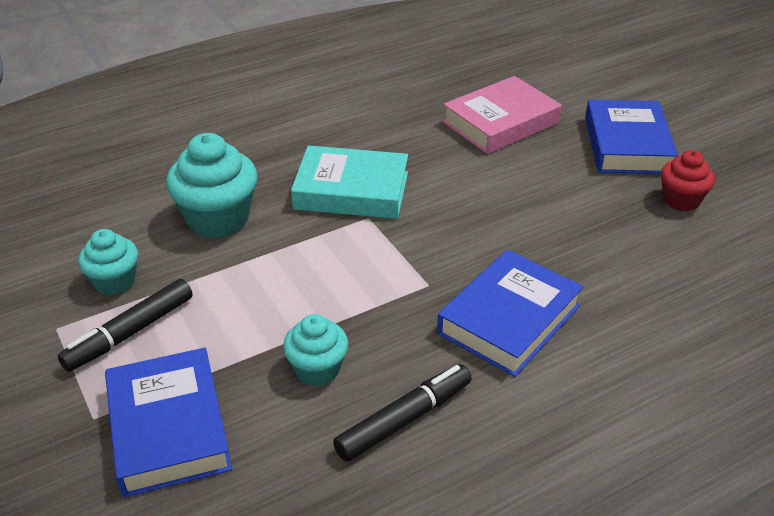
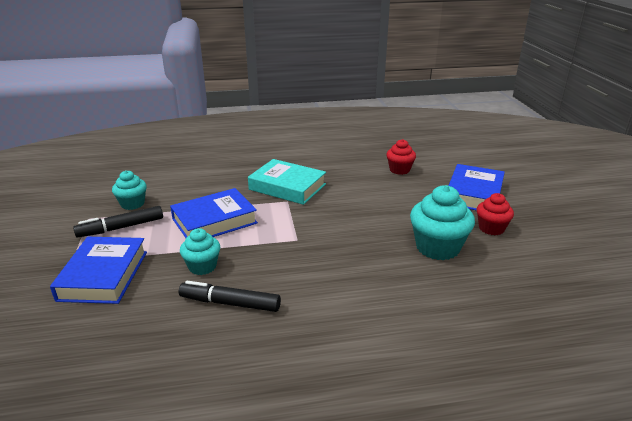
camera: 20 degrees right, 10 degrees down
(218, 219) = (206, 186): turquoise cupcake -> turquoise cupcake (437, 247)
(403, 420) = (230, 303): black marker -> black marker turned 150 degrees counterclockwise
(500, 123) = (399, 170): pink book -> red cupcake
(509, 319) = (332, 267): blue book -> blue book (214, 221)

